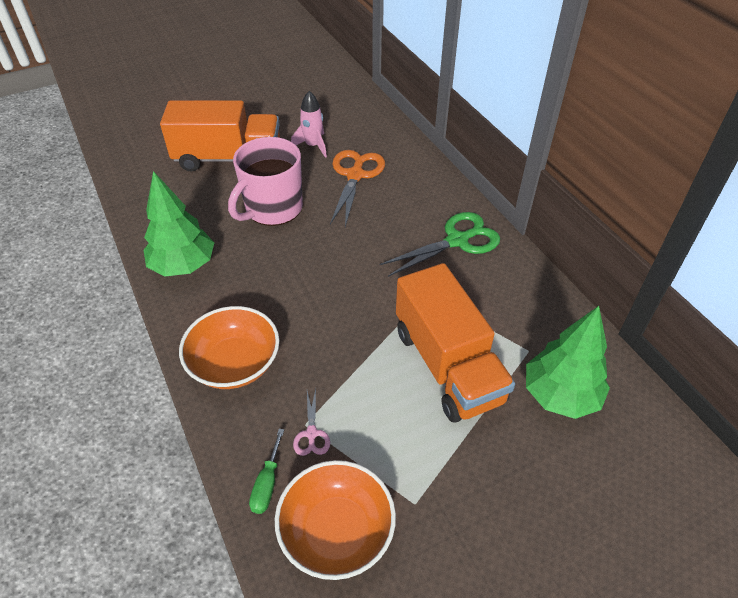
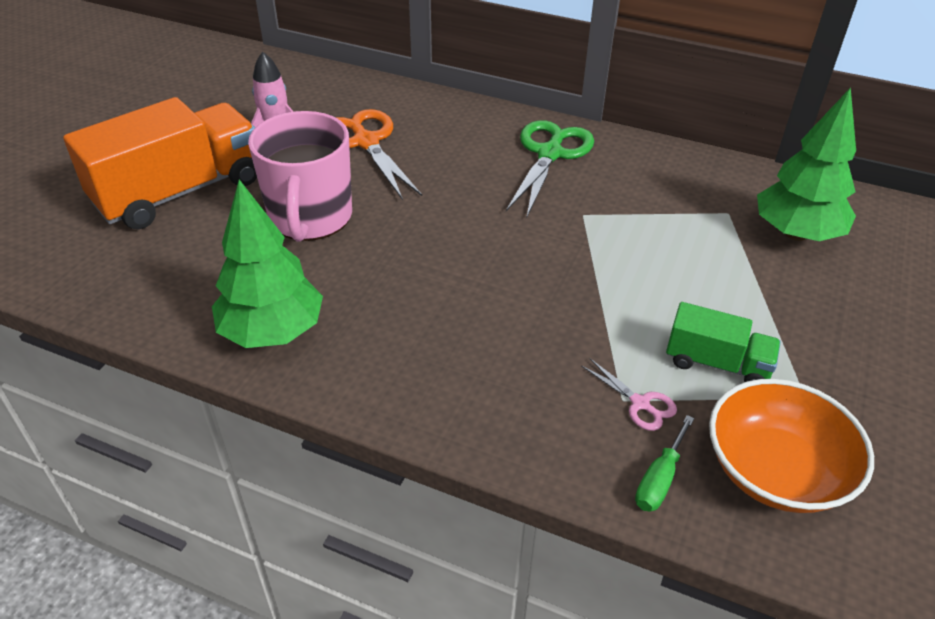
camera: 40 degrees left, 5 degrees down
(234, 363) = (472, 392): orange bowl -> none
(267, 483) = (659, 479): green screwdriver -> green screwdriver turned 60 degrees clockwise
(387, 443) = (717, 363): none -> green truck
(447, 365) = (680, 264): orange truck -> none

